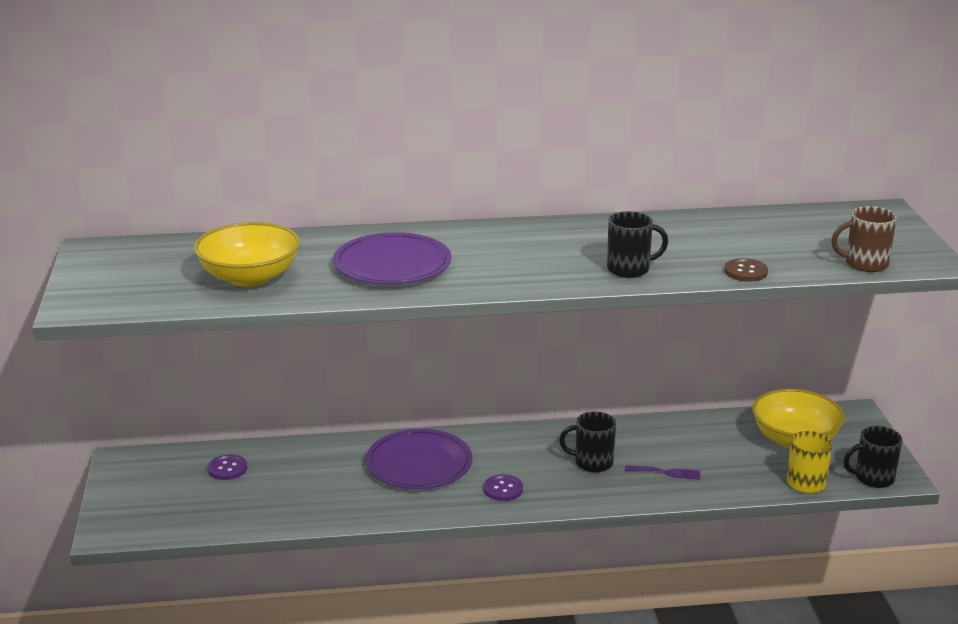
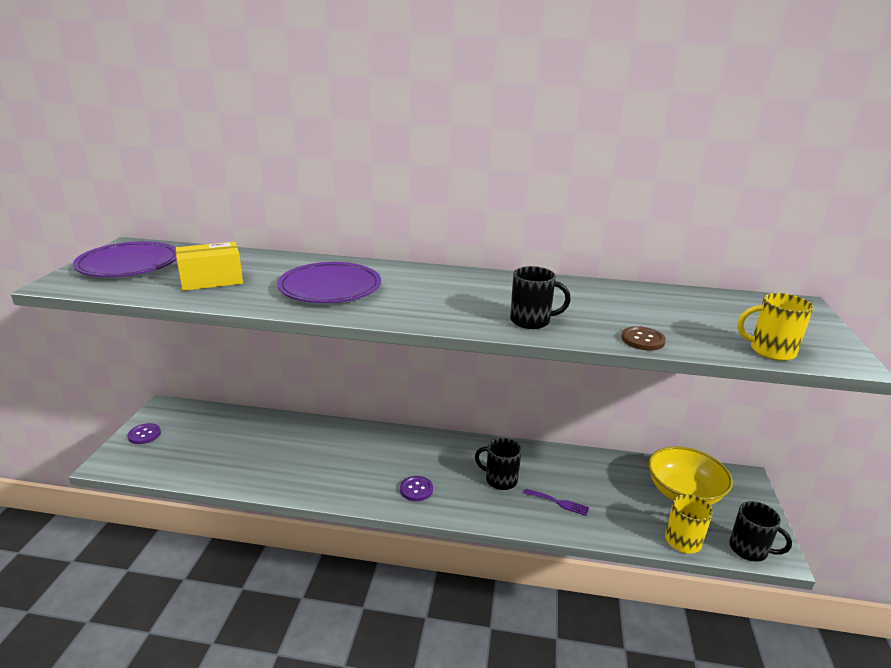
camera: 15 degrees right, 0 degrees up
(227, 469) = (226, 428): purple button -> purple button (144, 435)
(250, 277) = (211, 281): yellow bowl -> yellow box
(419, 465) = (364, 453): purple plate -> purple plate (129, 265)
(865, 264) = (770, 351): brown mug -> yellow mug
(873, 478) = (749, 549): black mug -> black mug turned 150 degrees counterclockwise

